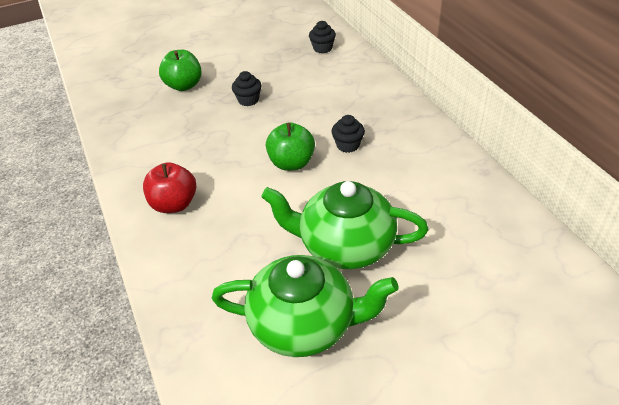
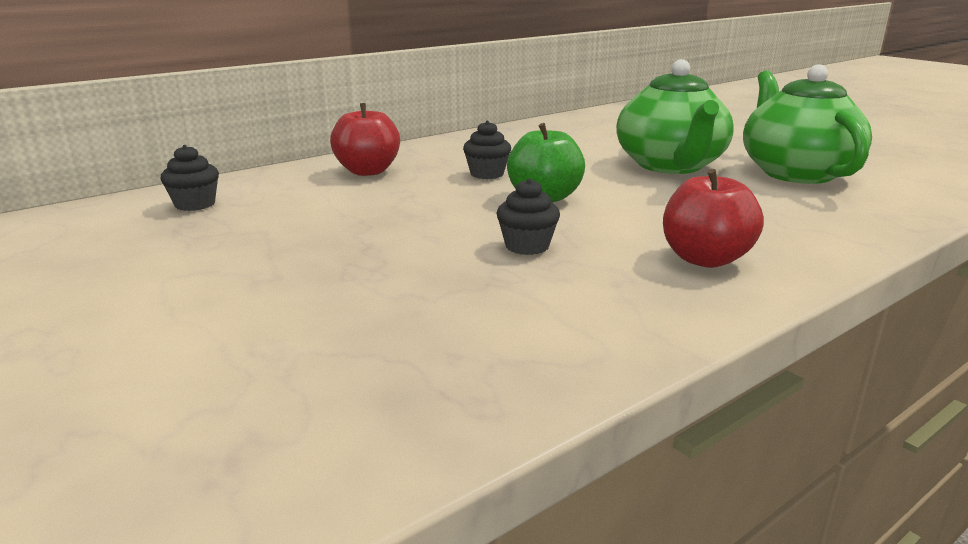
camera: 105 degrees left, 20 degrees down
(184, 85) = (311, 317): green apple -> none
(248, 100) = (376, 242): black cupcake -> black cupcake (527, 246)
(366, 98) = (367, 171): none -> red apple

